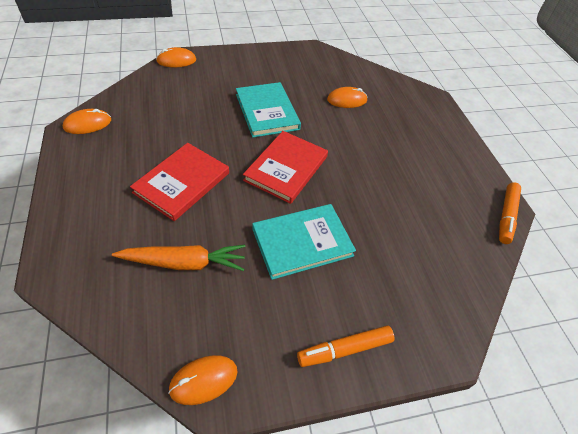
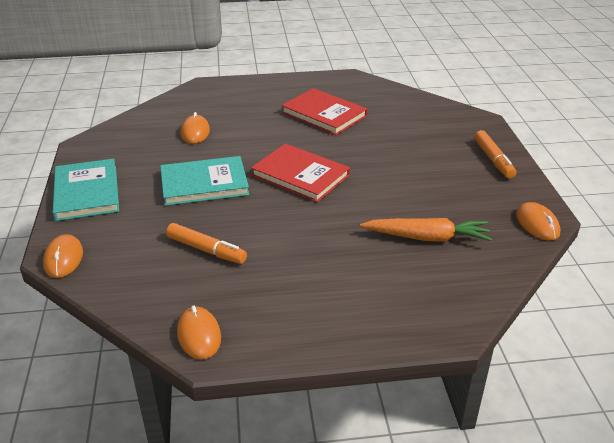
camera: 80 degrees left, 15 degrees down
(182, 183) = (319, 243): red book -> red book (324, 114)
(184, 263) = (427, 237): orange carrot -> orange carrot turned 90 degrees clockwise
(302, 242) = (395, 172): turquoise book -> turquoise book (86, 192)
(506, 216) = (360, 79): orange marker -> orange marker (206, 250)

